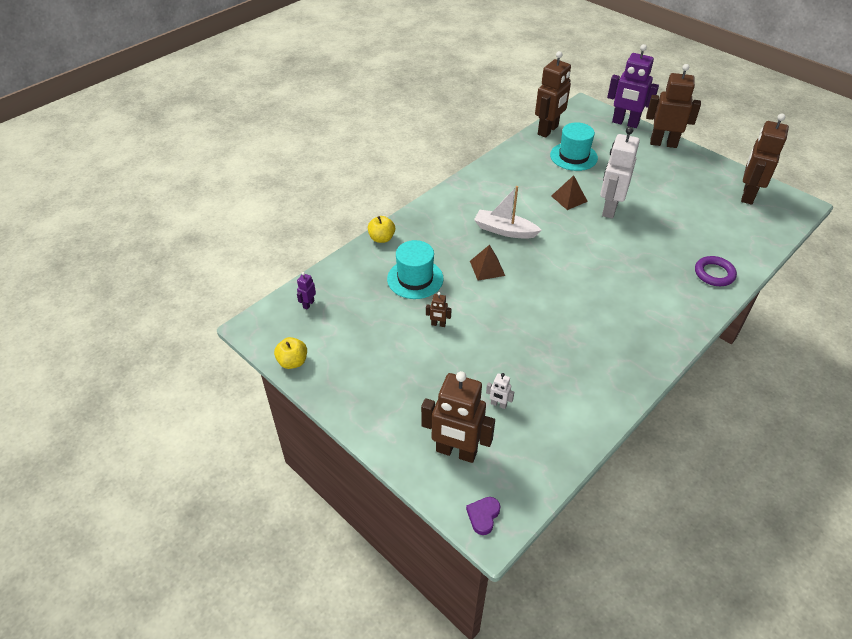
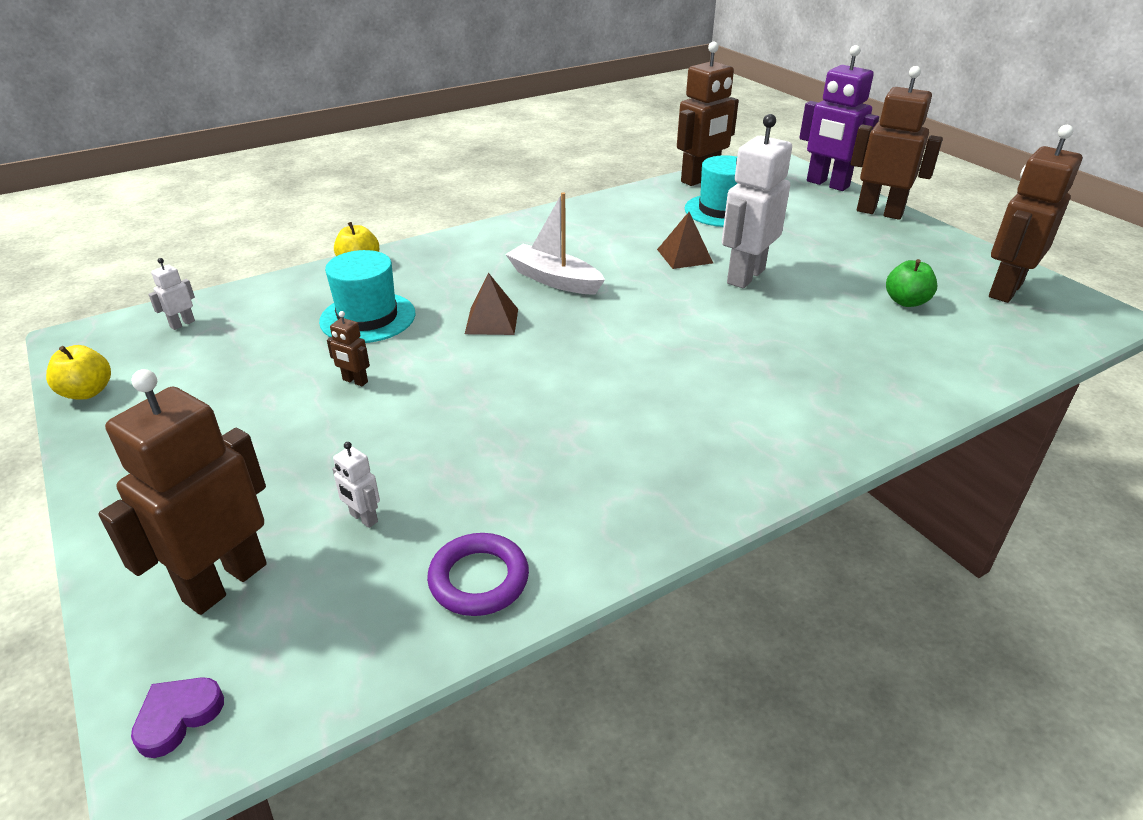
camera: 15 degrees right, 10 degrees down
(308, 304) = (182, 324): purple robot -> white robot
(456, 452) = (225, 582): brown robot -> brown robot turned 90 degrees clockwise
(700, 213) = (906, 301): none -> green apple
(714, 274) = (894, 387): purple ring -> purple ring (479, 579)

